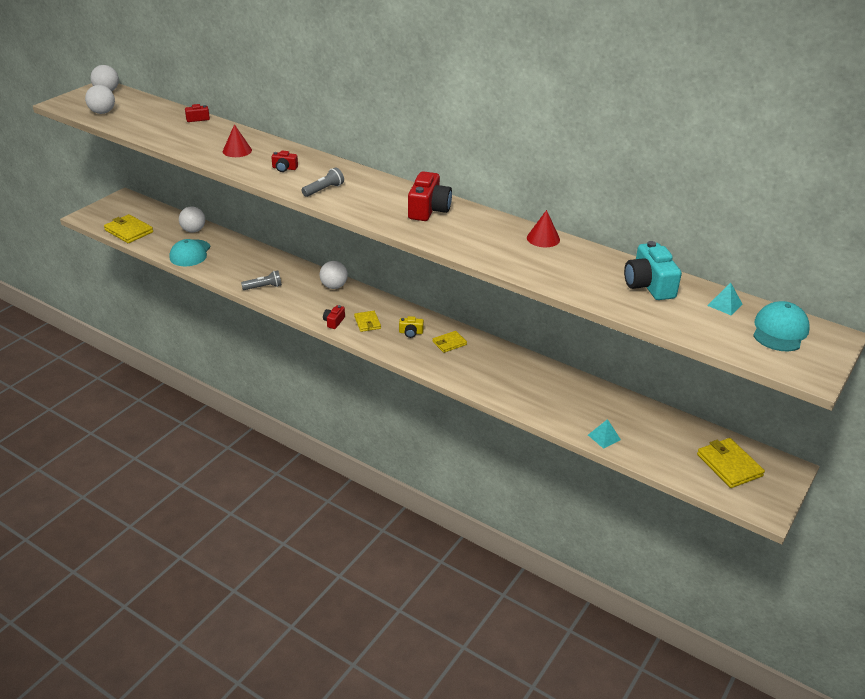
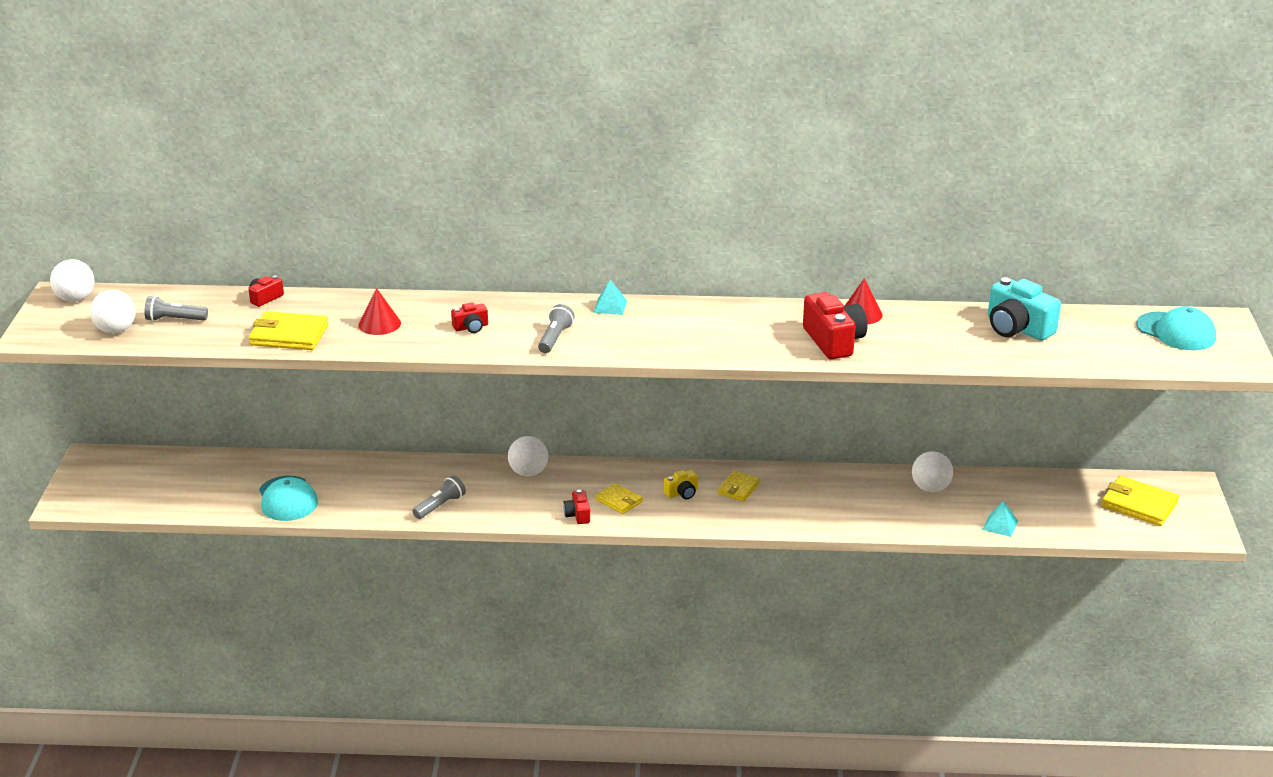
camera: 30 degrees left, 5 degrees down
(128, 231) = (160, 501): yellow wallet -> yellow wallet (289, 335)
(137, 116) = (174, 320): none -> grey flashlight
(193, 230) = (254, 468): white ball -> white ball (930, 488)
(428, 209) = (703, 322): red camera -> red camera (833, 341)
(724, 304) = (1104, 323): turquoise pyramid -> turquoise pyramid (610, 306)
(780, 331) = (1176, 332): turquoise cap -> turquoise cap turned 135 degrees clockwise

